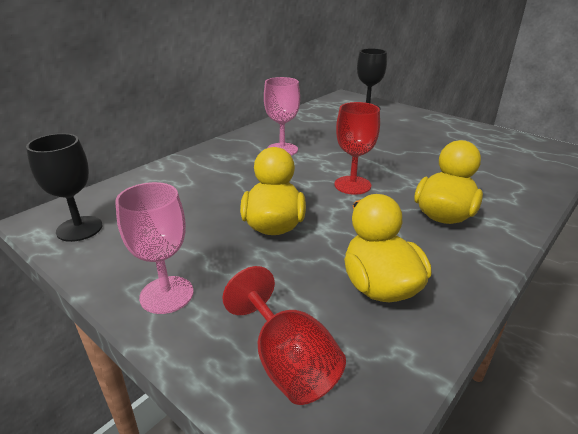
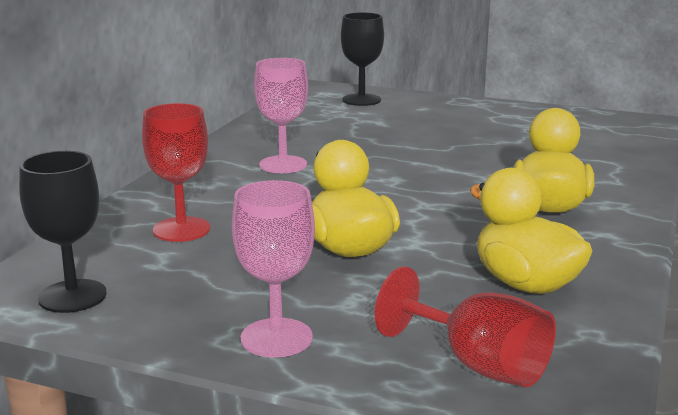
camera: 20 degrees left, 10 degrees down
(352, 185) = (414, 192): red goblet -> red goblet (181, 229)

